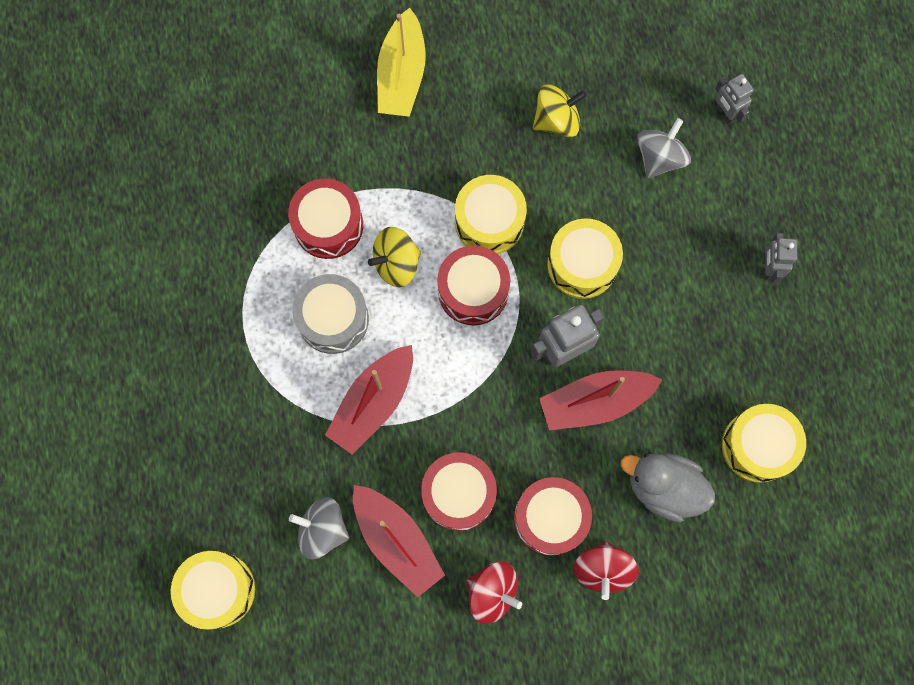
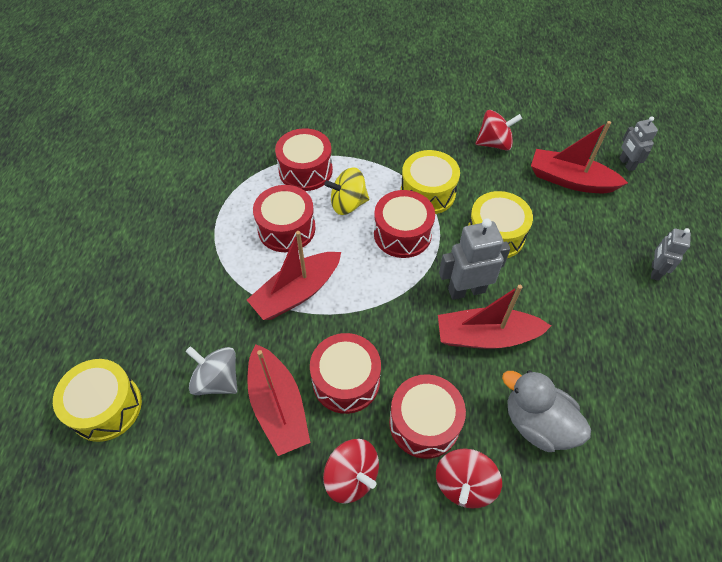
camera: 15 degrees right, 20 degrees down
(333, 319) = (286, 228): grey drum -> red drum
(402, 74) = (388, 98): yellow boat -> none
(556, 120) = (494, 143): yellow spinning top -> red spinning top
(659, 157) = (570, 180): grey spinning top -> red boat
(758, 446) = (633, 409): yellow drum -> none

